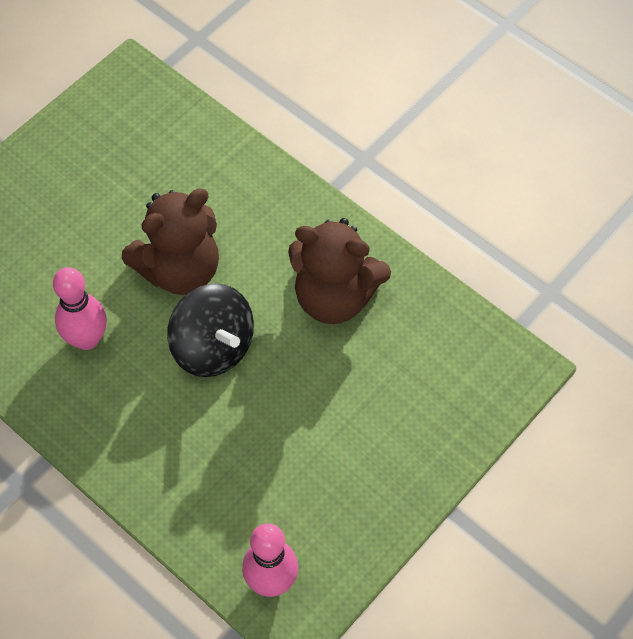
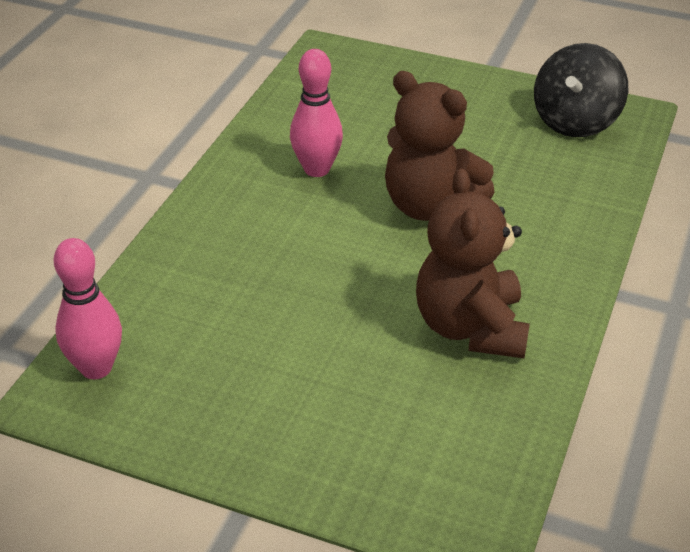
camera: 70 degrees right, 20 degrees down
(213, 347) = (353, 252): black spinning top -> black spinning top (575, 121)

